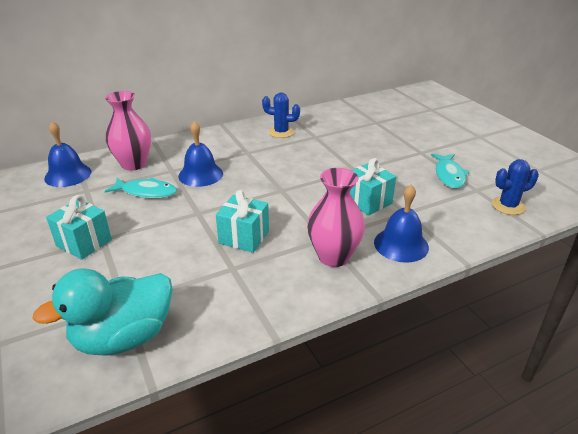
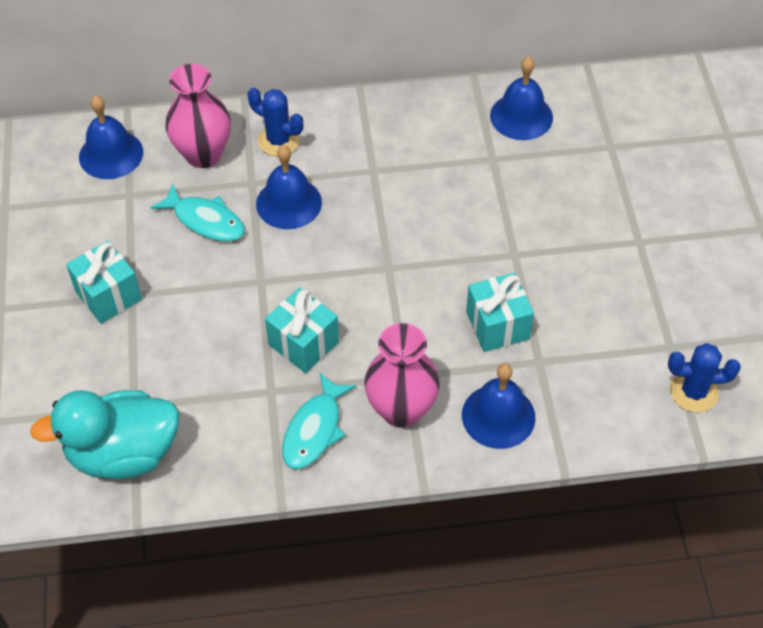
camera: 20 degrees right, 20 degrees up
(281, 132) = (444, 133): blue cactus -> blue cactus (278, 141)
(320, 120) = (521, 116): none -> blue bell
(449, 175) = (649, 305): turquoise fish -> turquoise fish (314, 430)

